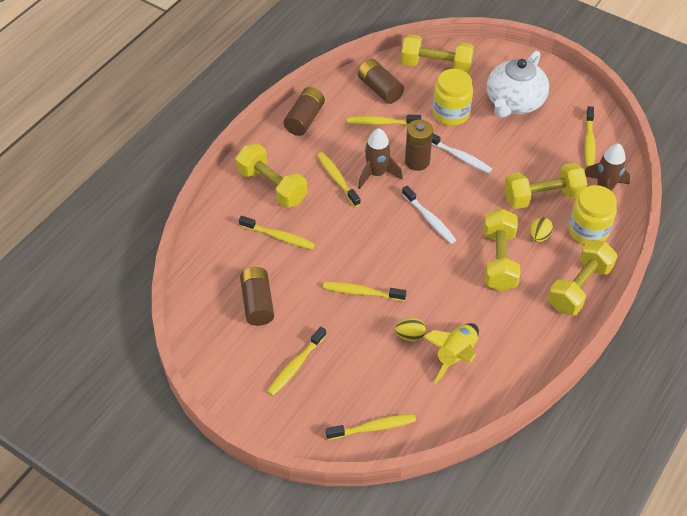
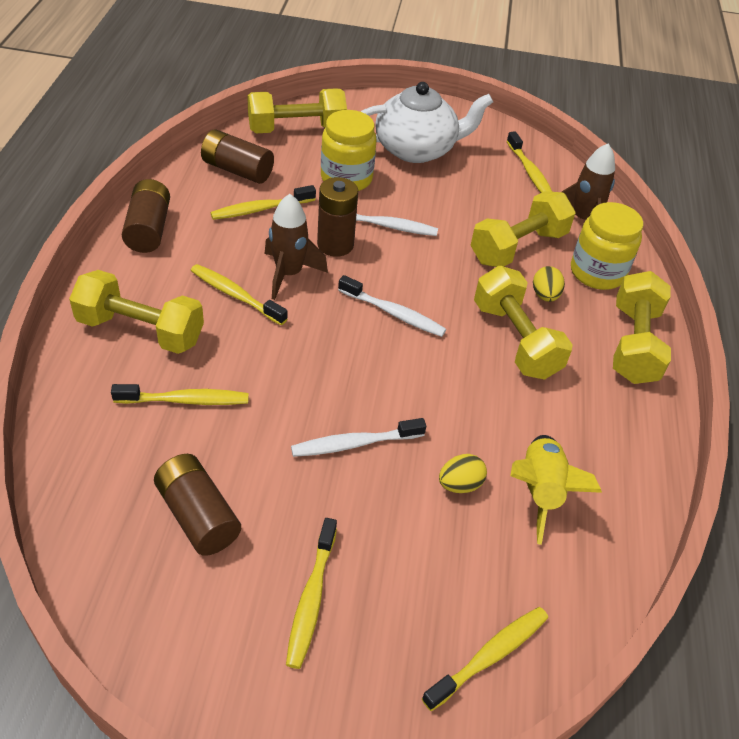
camera: 30 degrees left, 5 degrees down
(361, 292) = (354, 444): yellow toothbrush -> white toothbrush
(514, 102) = (416, 149): white teapot -> white teapot turned 105 degrees counterclockwise

